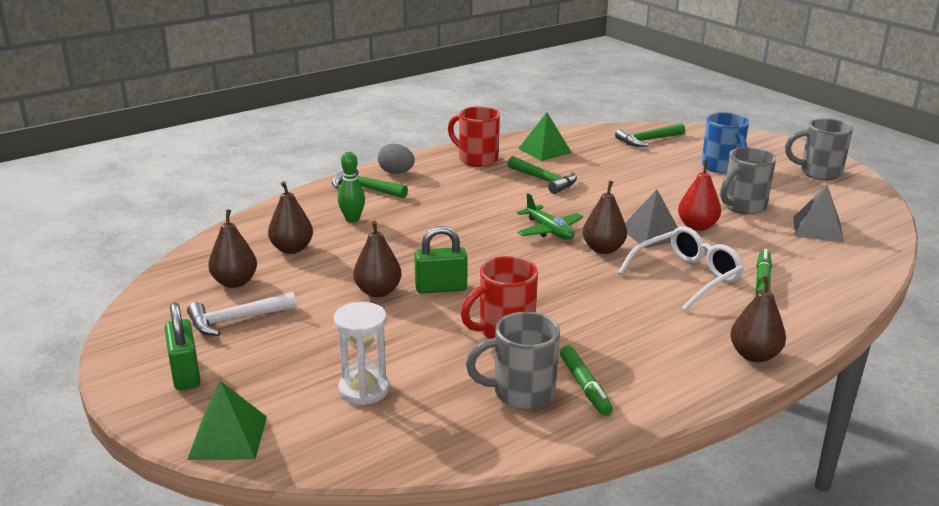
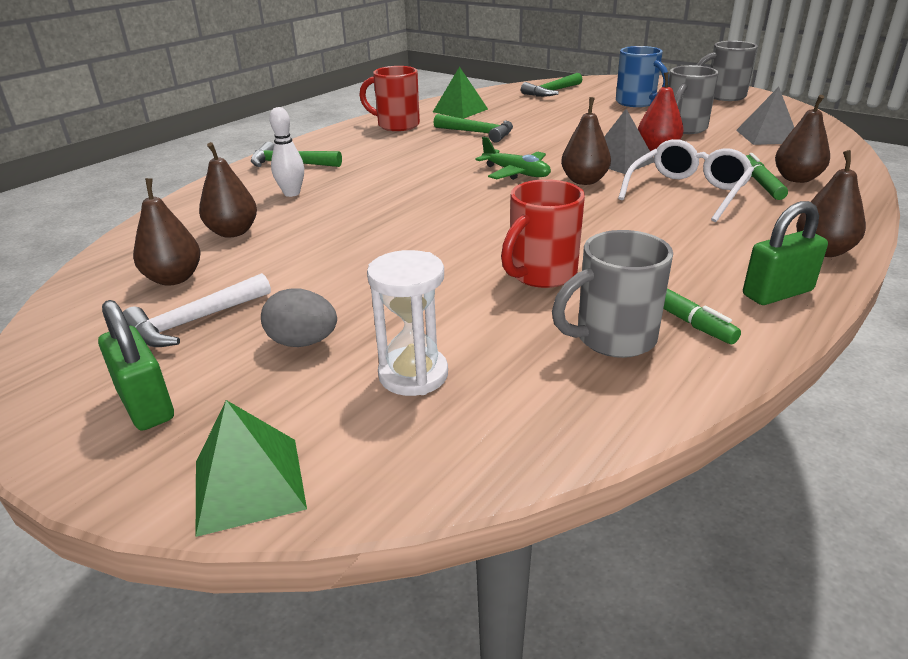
camera: 15 degrees left, 5 degrees up
(352, 219) = (292, 193): green bowling pin -> white bowling pin
(378, 292) = (364, 259): brown pear -> brown pear (796, 179)
(396, 173) = (318, 146): grey egg -> grey egg (303, 342)
(441, 288) = (437, 243): green padlock -> green padlock (777, 293)

